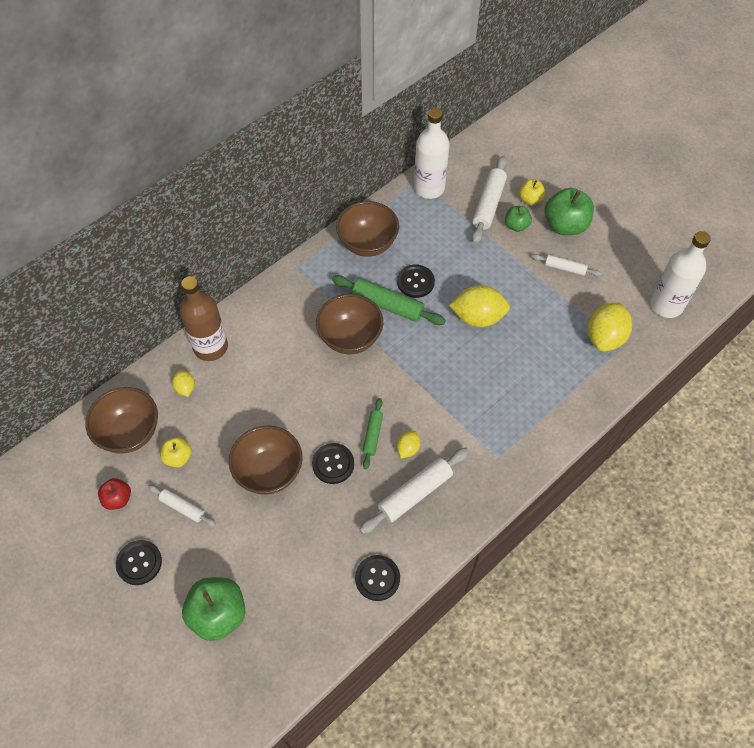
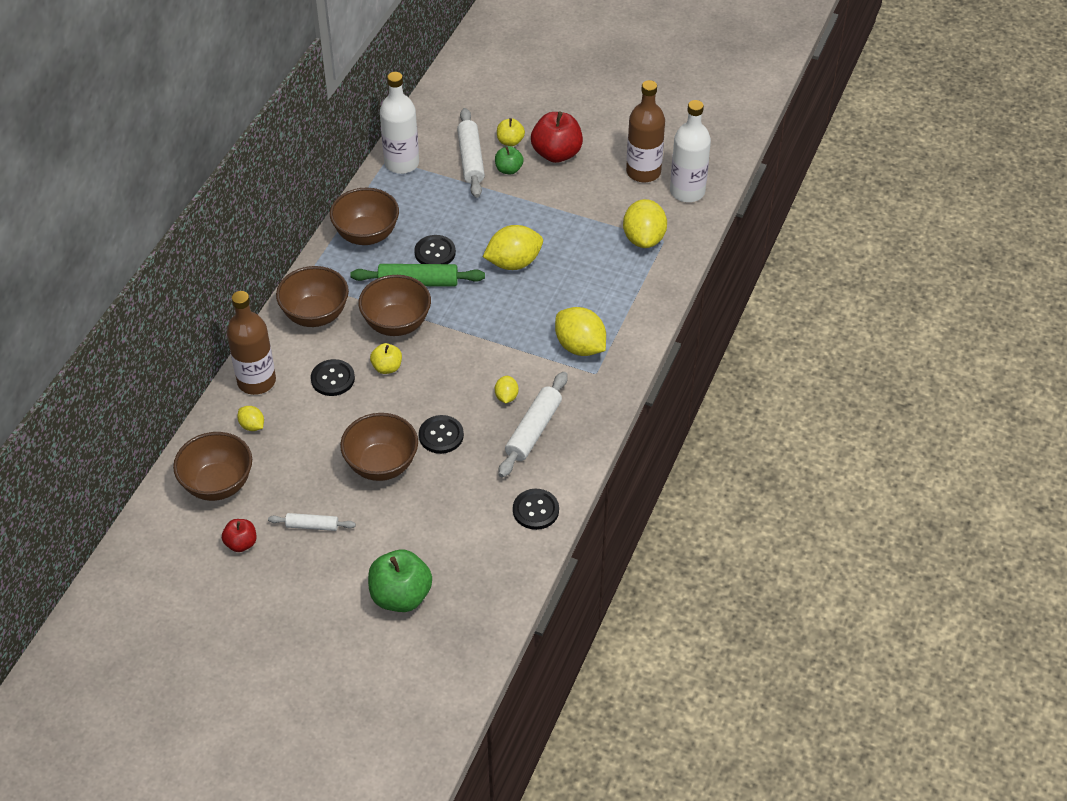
camera: 25 degrees left, 10 degrees down
(139, 563) = (296, 586): black button -> black button (333, 379)
(178, 457) = (281, 486): yellow apple -> yellow apple (387, 367)
(289, 303) = (315, 315): none -> brown bowl
(372, 435) = (466, 398): green rolling pin -> none
(496, 424) = (580, 346): none -> yellow lemon
(565, 225) = (556, 154): green apple -> red apple
(565, 268) = (576, 191): white rolling pin -> none
(634, 271) = (643, 172): none -> brown bottle

